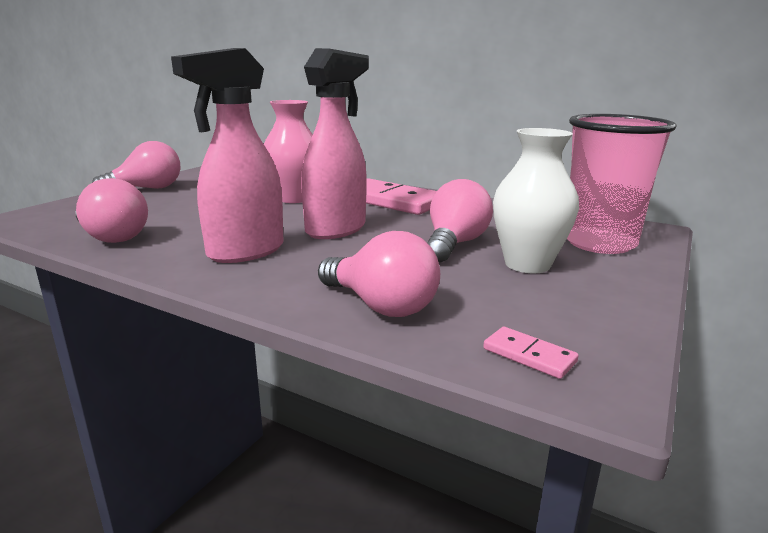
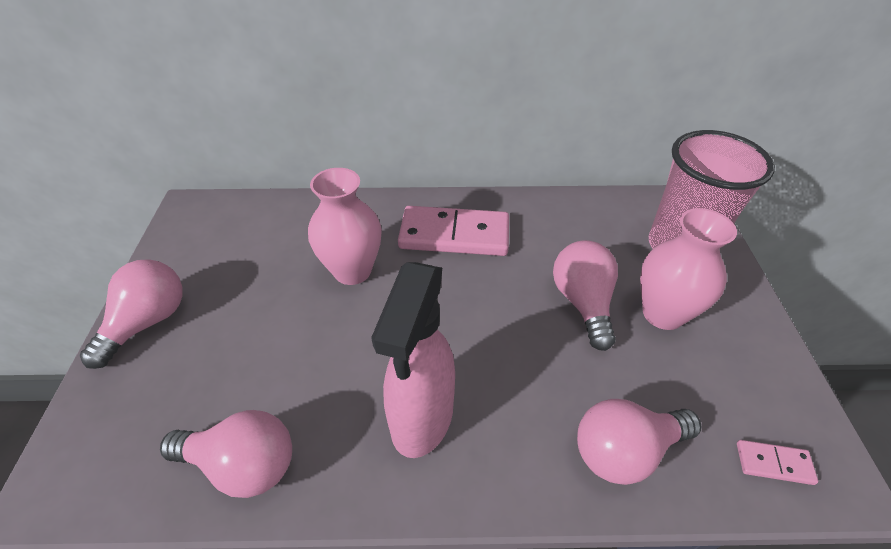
camera: 30 degrees left, 25 degrees up
(336, 229) = (461, 323): pink spray bottle -> none
(381, 306) = (625, 451): pink light bulb -> pink light bulb turned 150 degrees clockwise
(527, 264) = (663, 313): white vase -> pink vase

